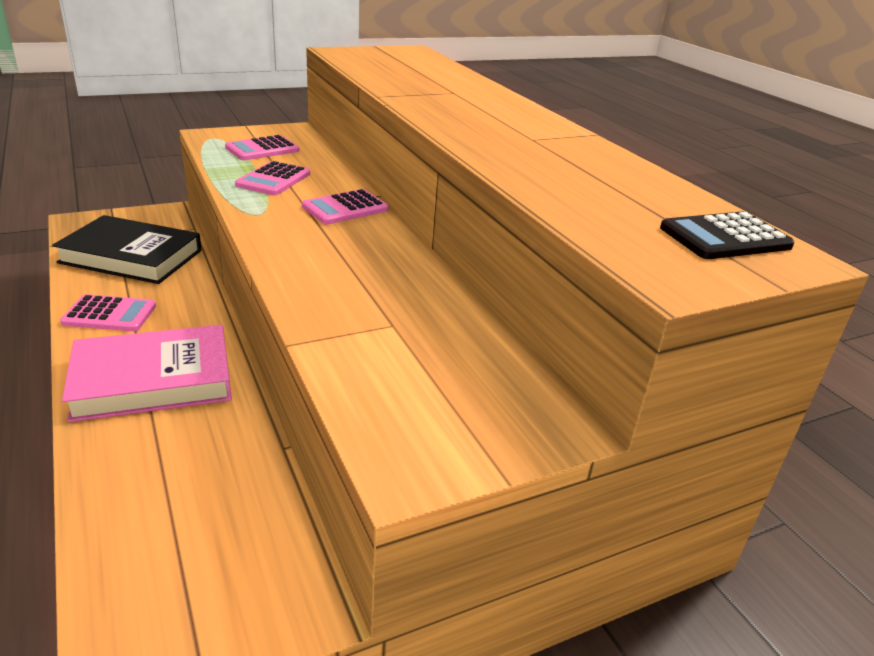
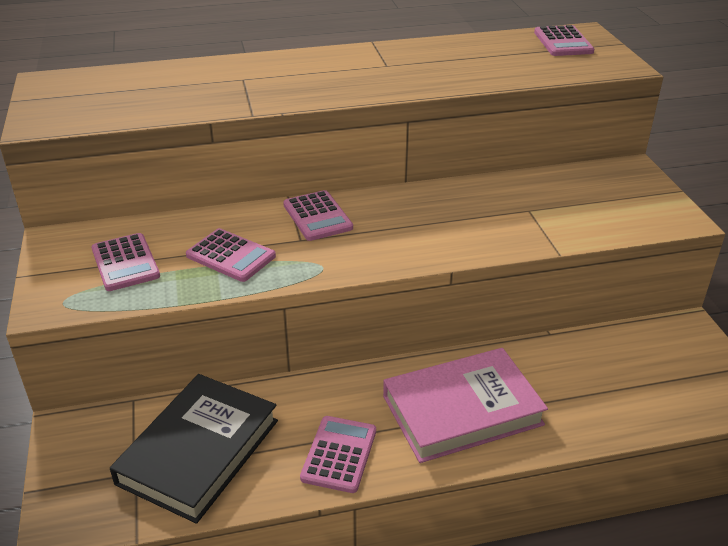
camera: 75 degrees left, 5 degrees up
(153, 380) = (462, 410): pink book -> pink book turned 75 degrees clockwise
(725, 237) = (563, 42): black calculator -> pink calculator

